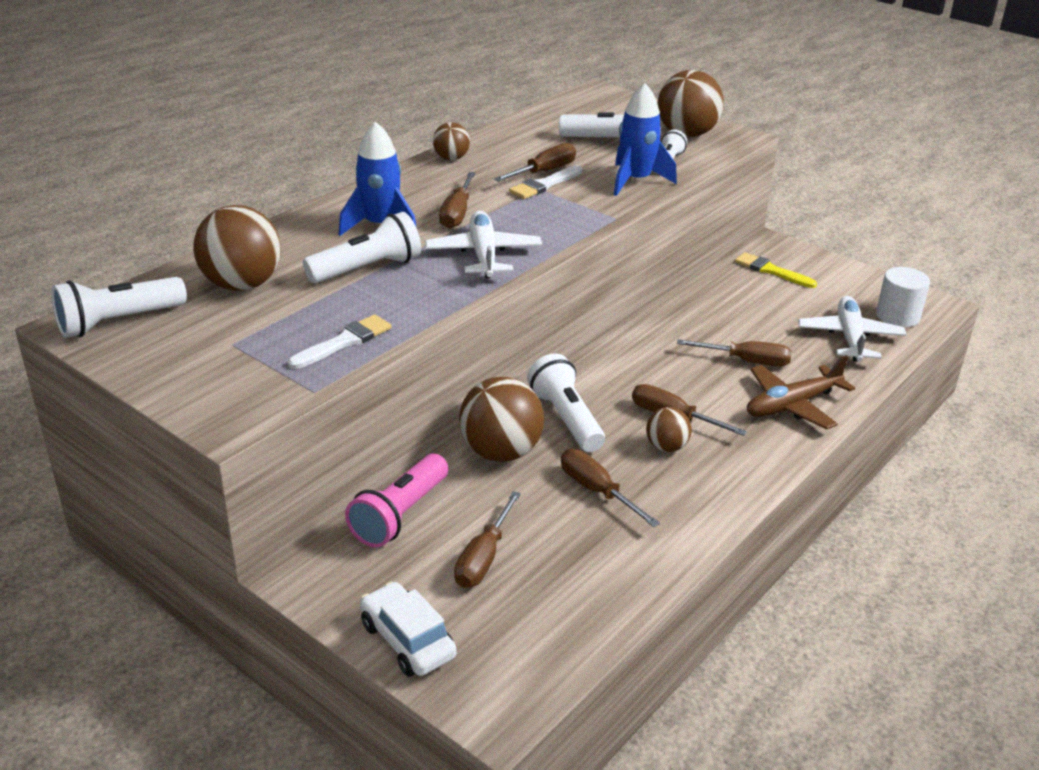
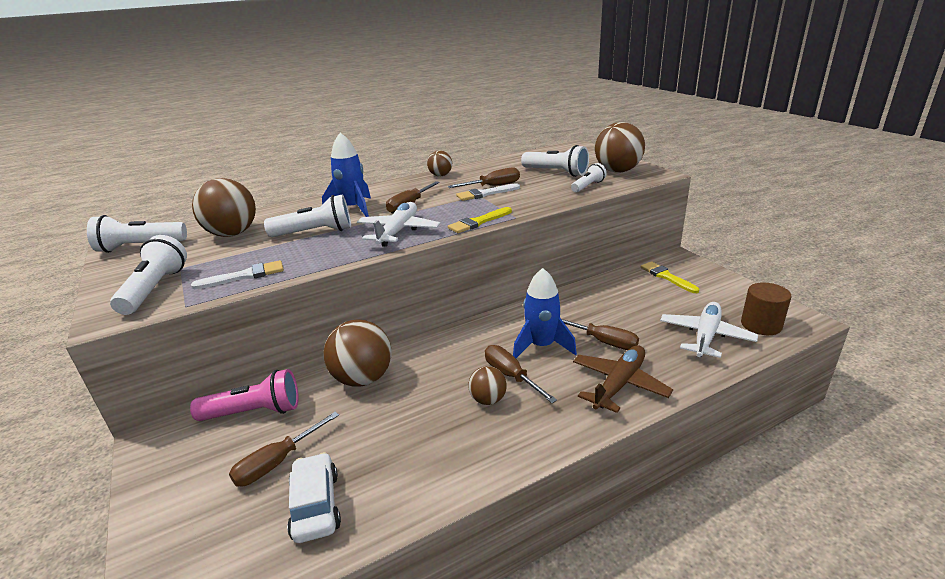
camera: 25 degrees right, 5 degrees down
(399, 515) = (254, 412): pink flashlight -> pink flashlight turned 150 degrees counterclockwise
(407, 640) = (161, 521): white car -> white car (316, 505)
(566, 418) = (429, 362): white flashlight -> white flashlight (155, 289)
(575, 230) = (478, 222): none -> yellow brush
(597, 491) = (406, 425): brown screwdriver -> none
(636, 181) = (553, 196): blue rocket -> blue rocket (541, 346)
(792, 405) = (619, 384): brown plane -> brown plane turned 135 degrees clockwise
(897, 316) = (761, 325): white cylinder -> brown cylinder

